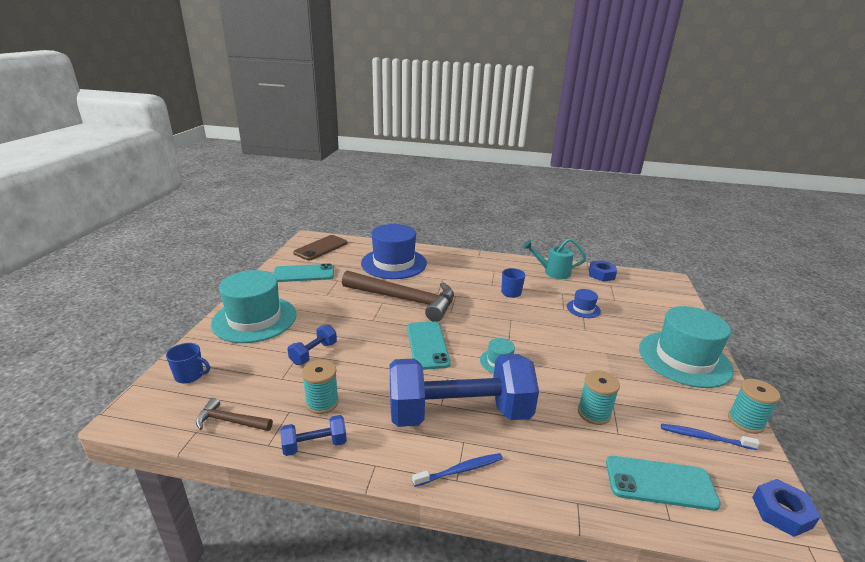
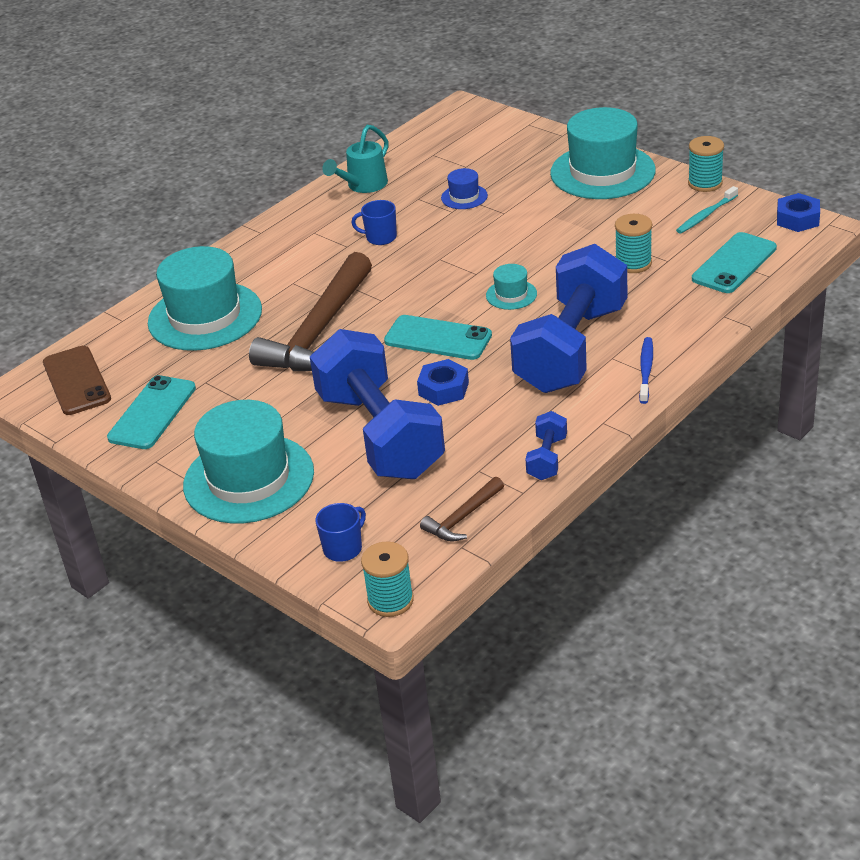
camera: 55 degrees left, 10 degrees up
(313, 353) = (380, 434): blue dumbbell -> blue dumbbell, size x2.45
(322, 402) = (482, 442): turquoise spool -> turquoise spool (390, 600)
(394, 263) = (205, 316): blue hat -> turquoise hat
(404, 300) = (319, 331): brown hammer -> brown hammer turned 150 degrees clockwise
(601, 274) = (404, 151): blue nut -> blue nut (443, 389)
(704, 437) = (705, 215): blue toothbrush -> turquoise toothbrush

